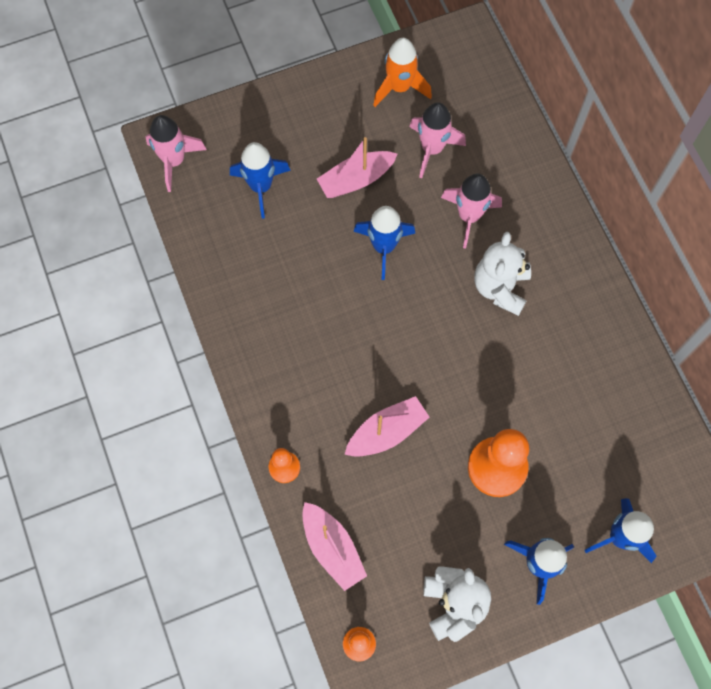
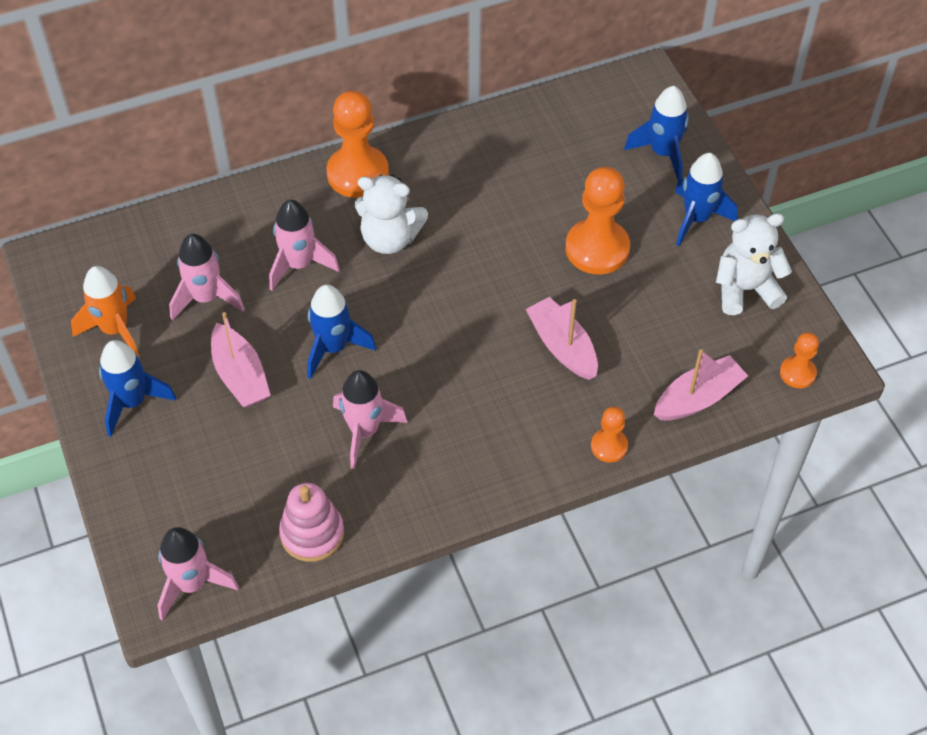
camera: 90 degrees left, 15 degrees down
(212, 239) = (312, 533): none -> pink stacking toy
(261, 187) = (241, 479): blue rocket -> blue rocket (132, 402)
(302, 273) = (364, 431): none -> pink rocket
(573, 259) = (358, 174): none -> orange pawn

